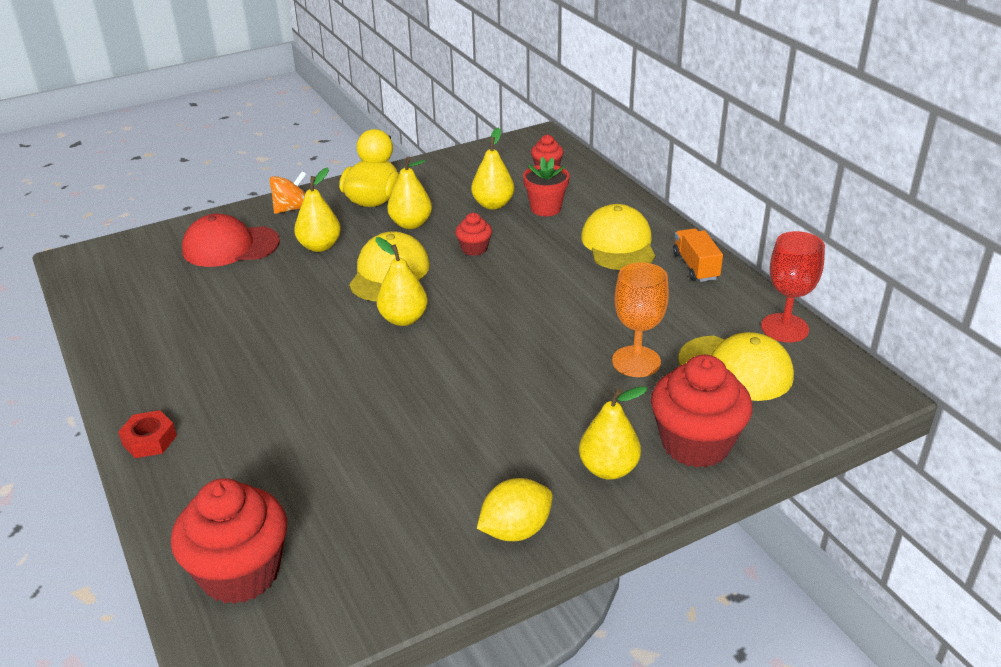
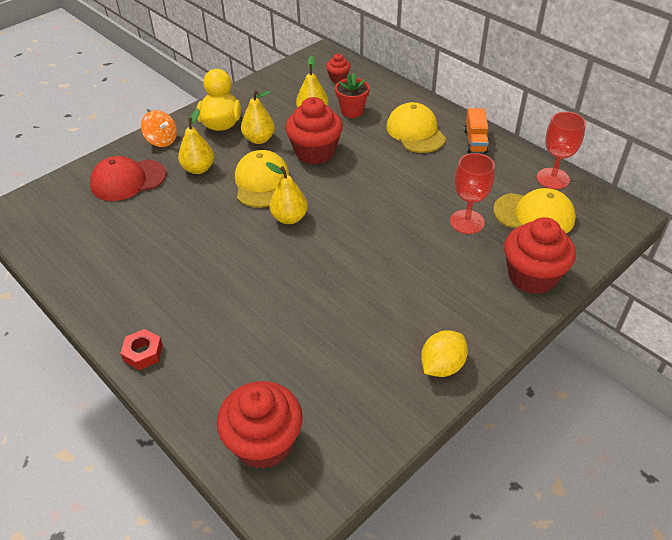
camera: 15 degrees left, 10 degrees up
(292, 209) = (162, 140): orange spinning top -> orange spinning top turned 90 degrees clockwise
(474, 249) = (315, 152): red cupcake -> red cupcake, size x2.05
(608, 469) = (483, 307): yellow pear -> none
(636, 361) = (467, 222): orange goblet -> red goblet
(695, 266) = (475, 141): orange truck -> orange truck turned 150 degrees counterclockwise

